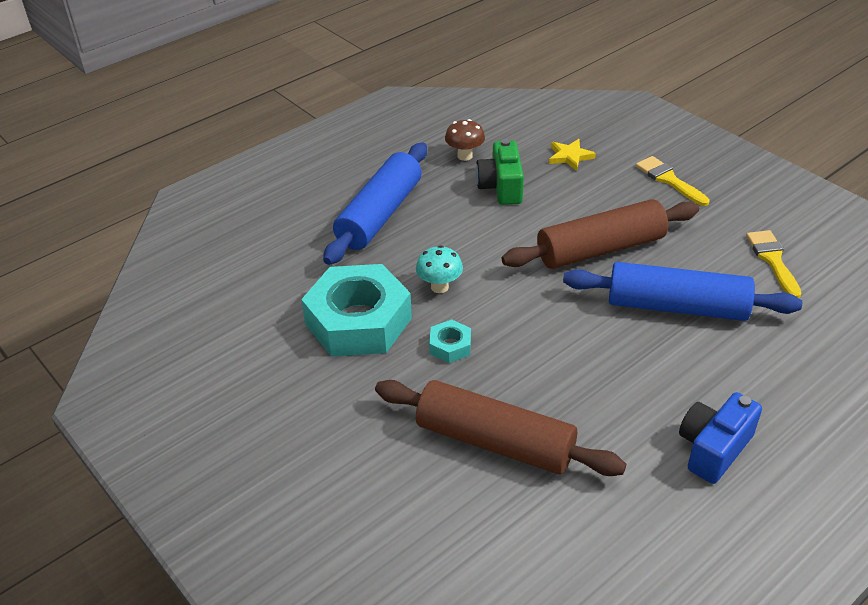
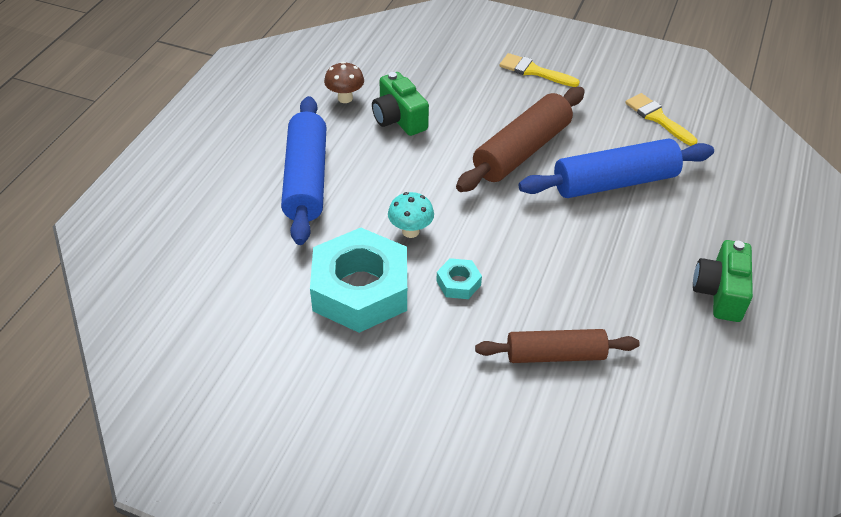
camera: 30 degrees left, 5 degrees up
(494, 441) = (555, 355): brown rolling pin -> brown rolling pin, size x0.66
(570, 156) = (438, 73): yellow star -> none
(713, 448) = (719, 292): blue camera -> green camera

